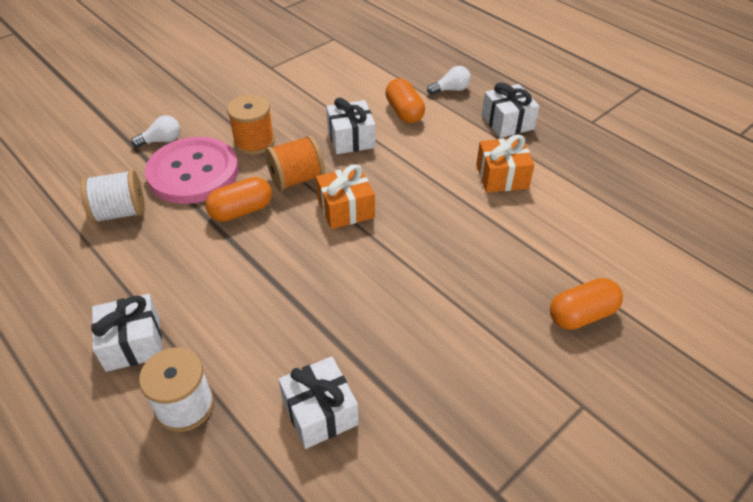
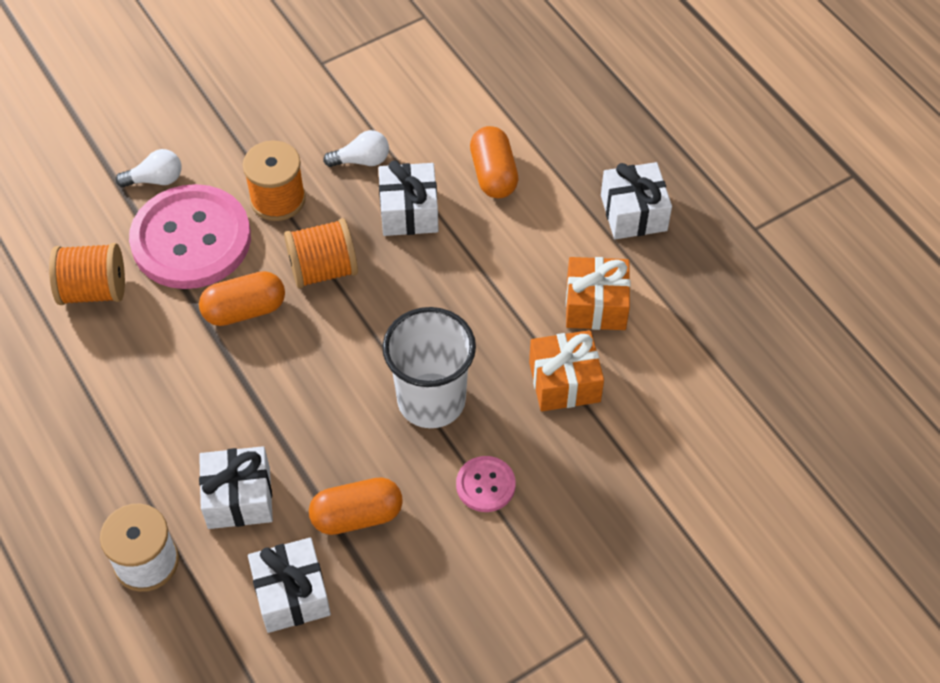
camera: 10 degrees right, 10 degrees up
(120, 212) = (94, 290): white spool -> orange spool
(133, 343) = (96, 476): white gift -> white gift (239, 498)
(346, 209) = (377, 327): orange gift -> orange gift (564, 382)
(400, 251) = (431, 400): none -> white cup
(451, 90) = (571, 141): white light bulb -> white light bulb (362, 160)
(460, 303) = (485, 485): none -> pink button
(581, 315) = (627, 523): orange capsule -> orange capsule (357, 516)

